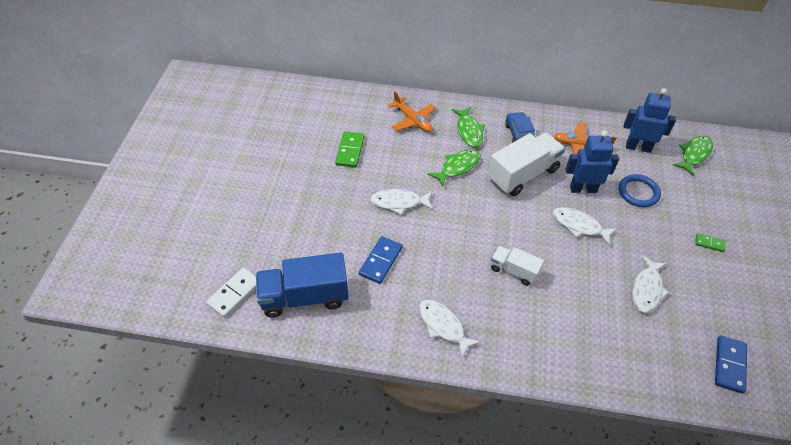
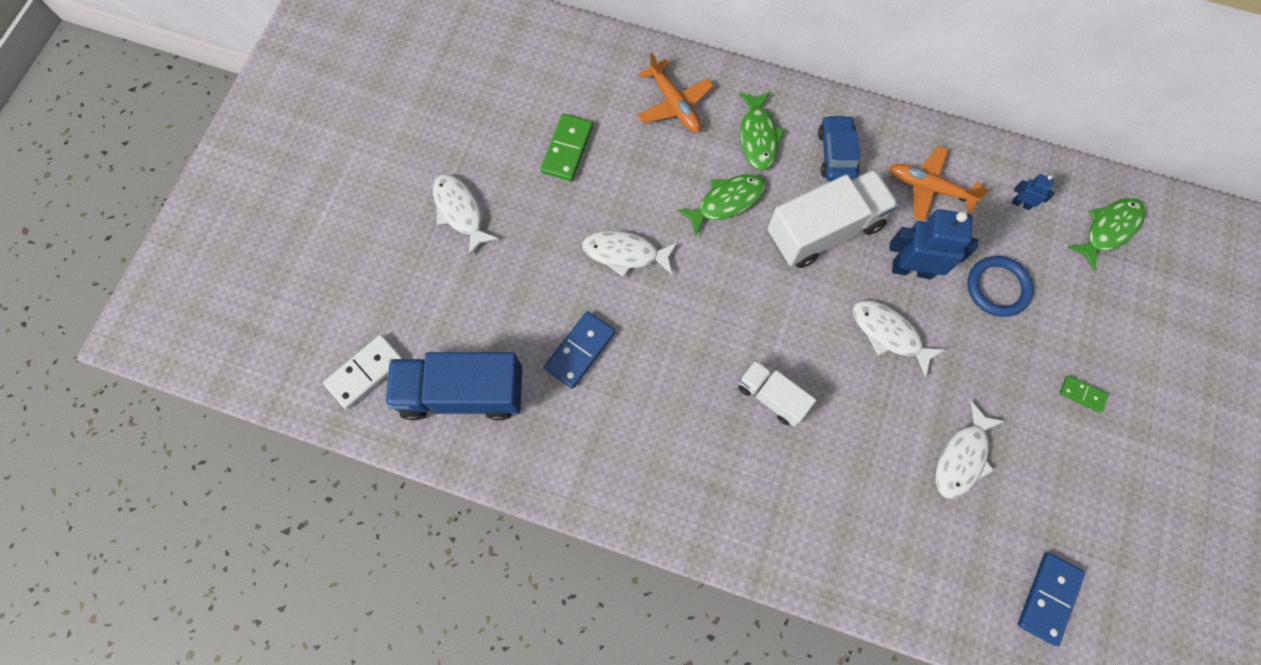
camera: 10 degrees right, 20 degrees up
(443, 326) = (650, 470): white fish -> white fish (460, 211)
(638, 147) = (1021, 204): blue robot -> blue robot, size x0.47

